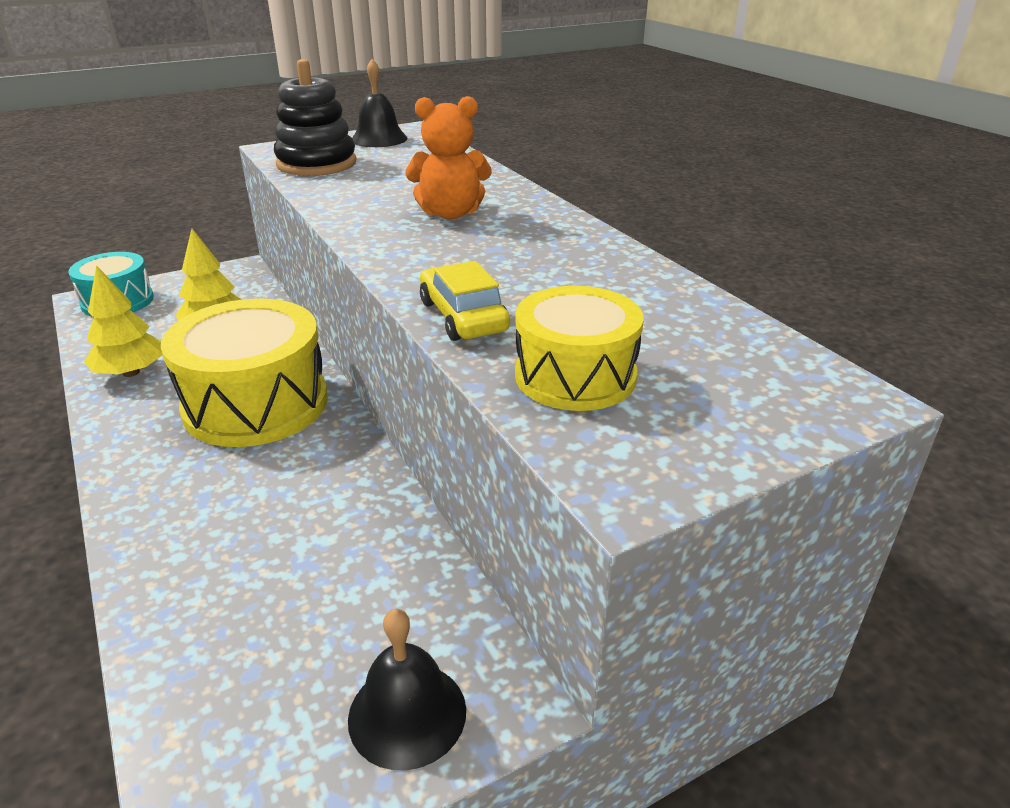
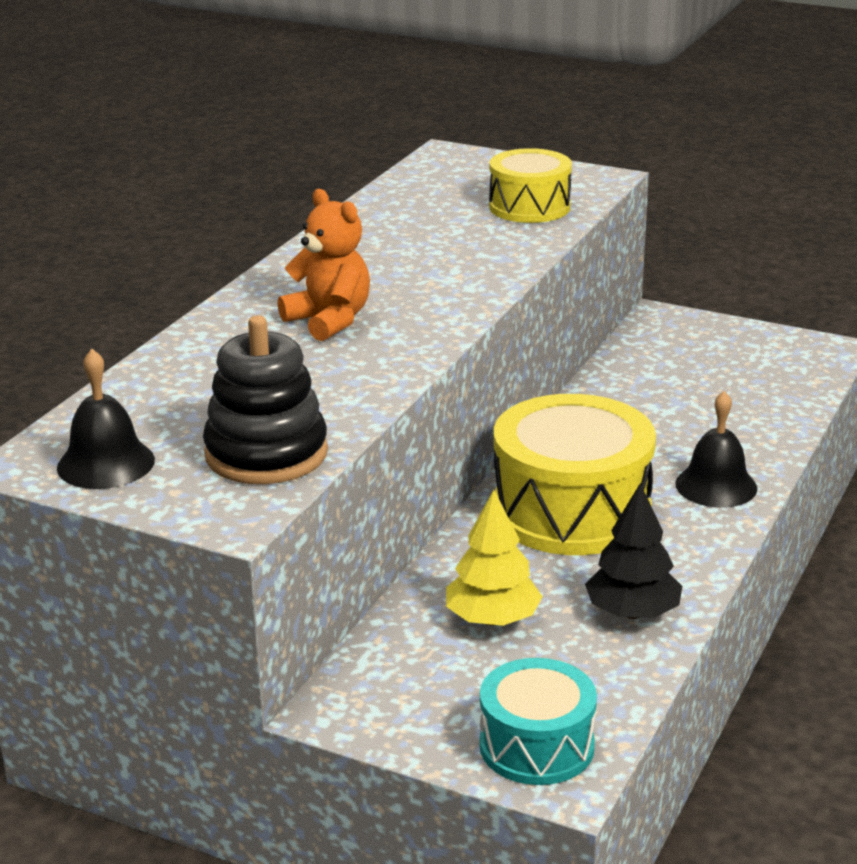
camera: 125 degrees left, 5 degrees down
(131, 372) = (632, 613): yellow tree -> black tree
(407, 714) = (707, 335): black bell -> black bell (716, 486)
(463, 316) = (511, 252): yellow car -> none

